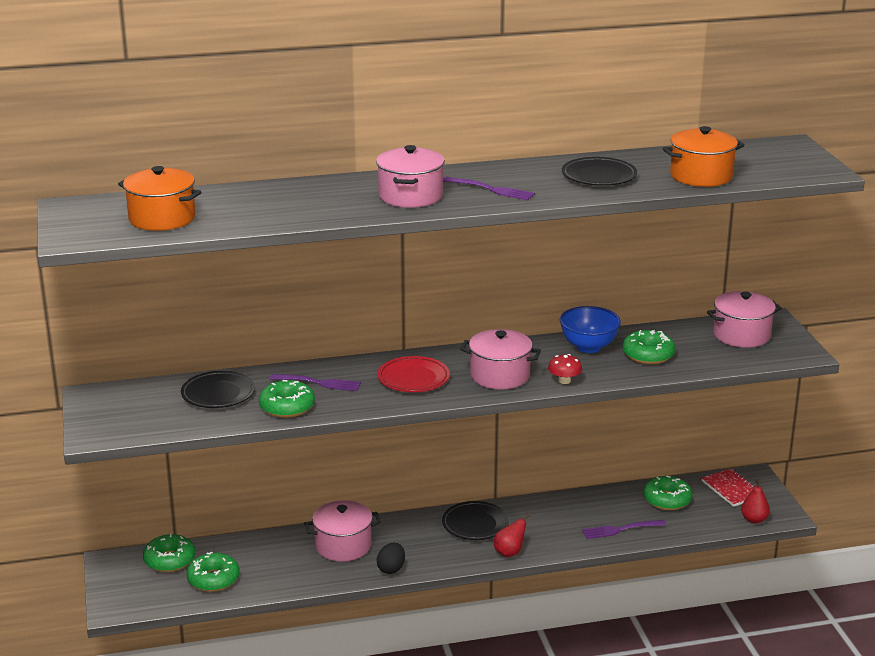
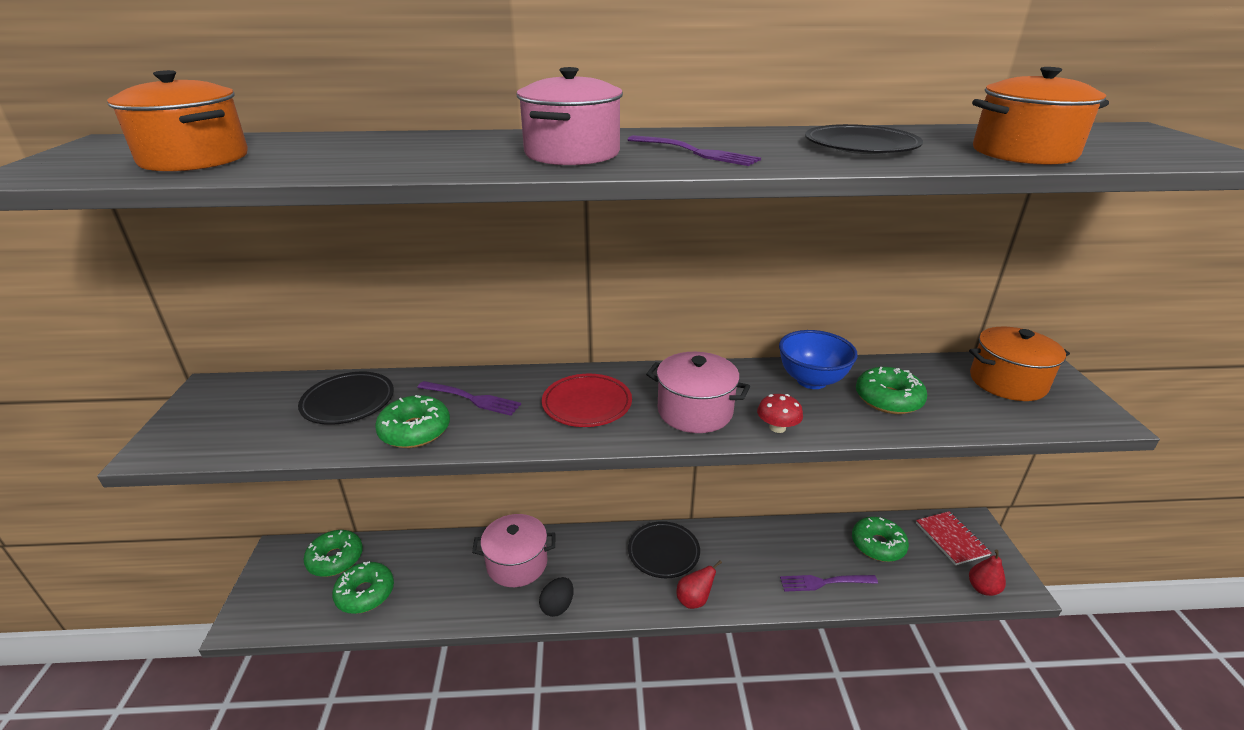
camera: 10 degrees right, 5 degrees up
(741, 335) = (1007, 382): pink pot -> orange pot

